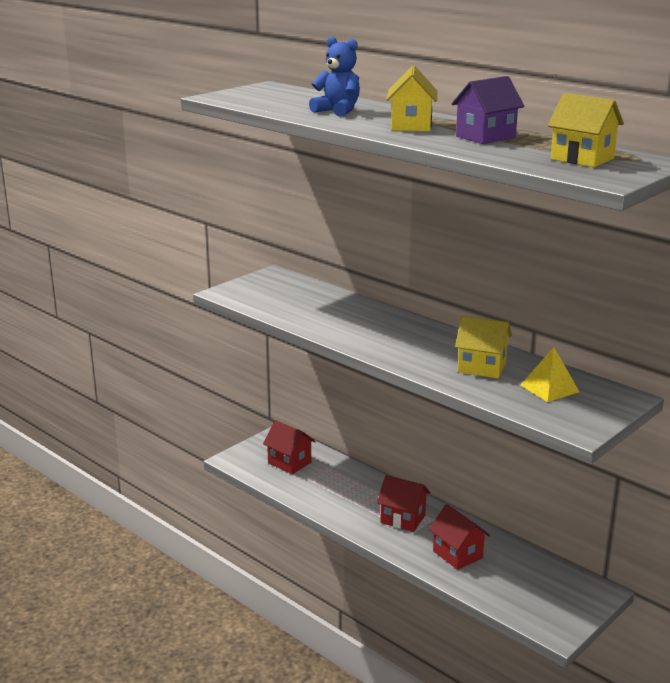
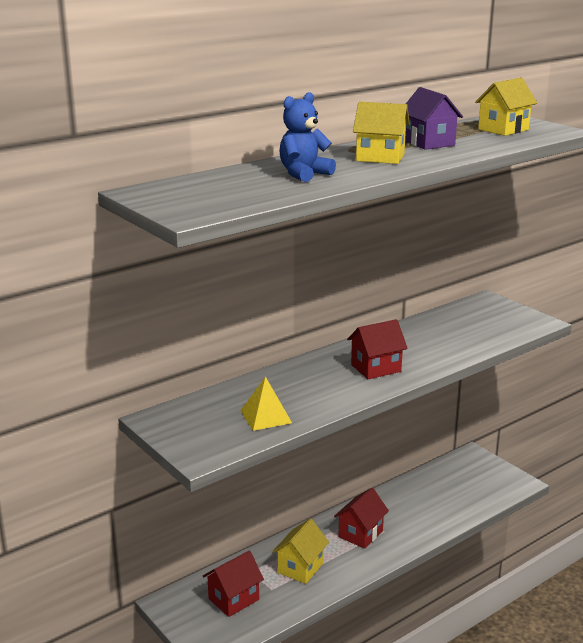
camera: 80 degrees left, 0 degrees up
(457, 554) = (420, 512): red house -> red house (376, 368)
(481, 367) = (432, 340): yellow house -> yellow house (300, 568)
(549, 388) = (472, 321): yellow pyramid -> yellow pyramid (265, 416)

